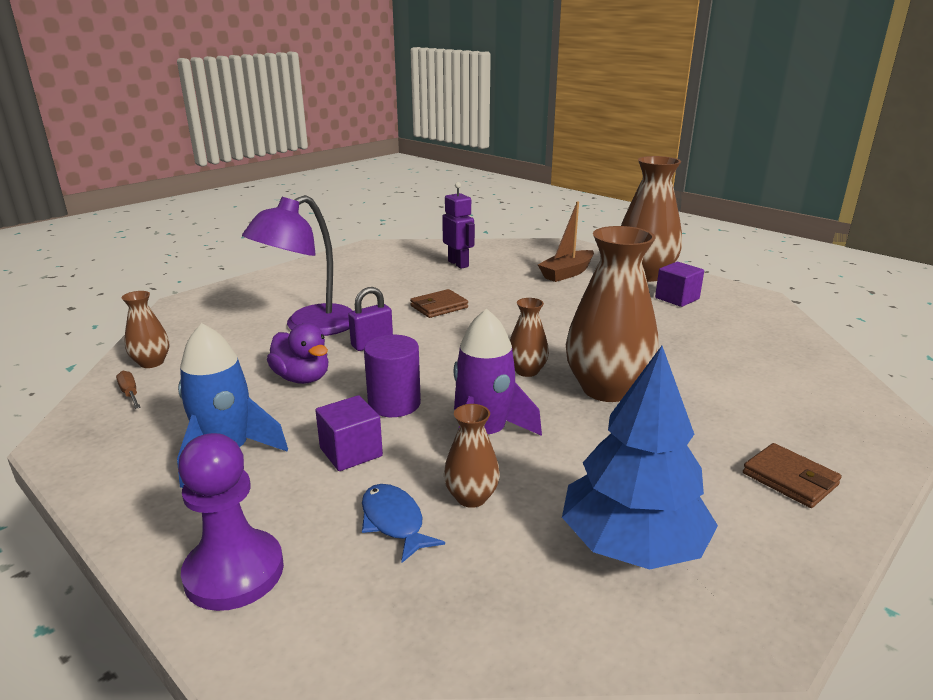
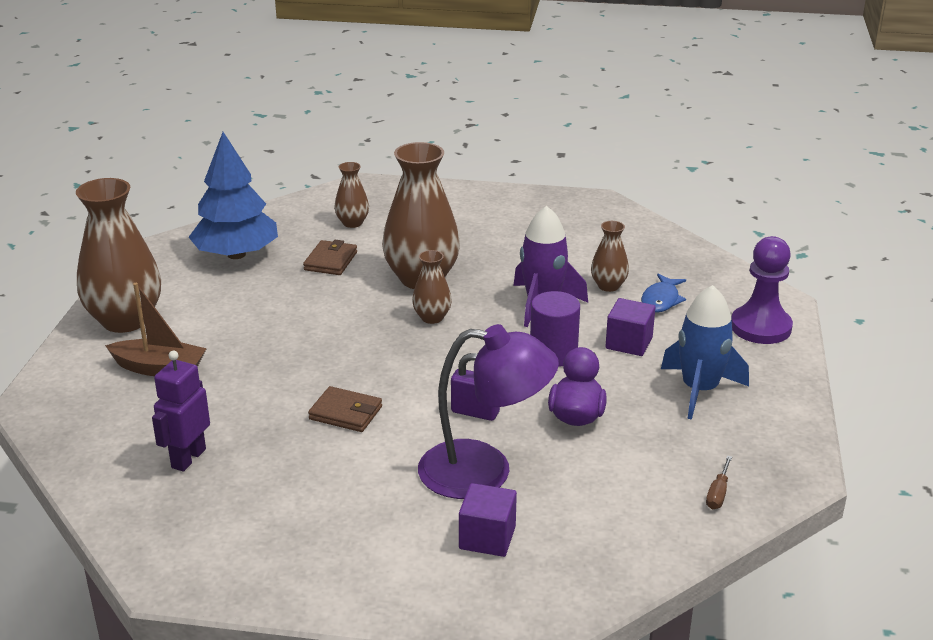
camera: 125 degrees left, 5 degrees up
(151, 362) = (669, 524): brown vase -> brown vase (352, 223)
(632, 544) = (579, 234): blue tree -> blue tree (236, 254)
(677, 298) = (188, 289): purple cube -> purple cube (487, 537)
(790, 479) = (463, 206): brown wallet -> brown wallet (330, 261)

